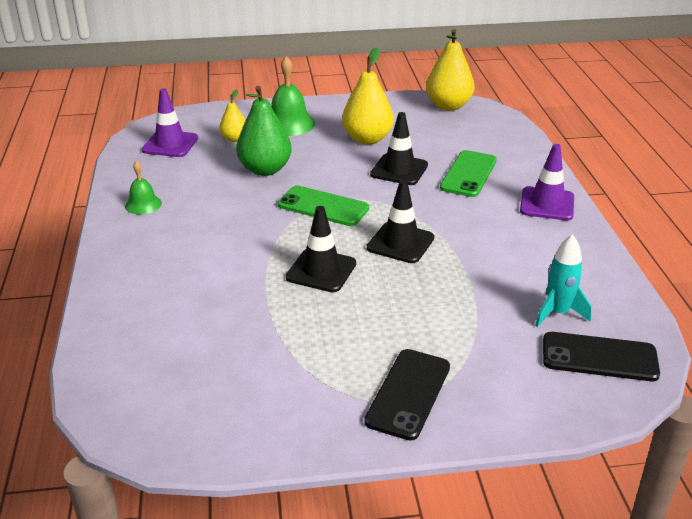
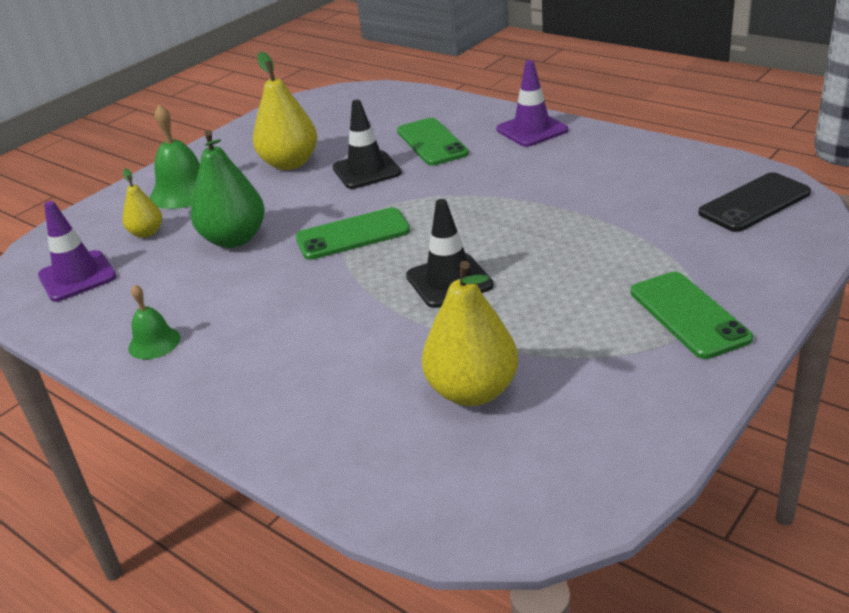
camera: 40 degrees left, 0 degrees up
(400, 243) = (474, 220): black traffic cone -> none
(408, 393) = (688, 315): black phone -> green phone
(448, 106) = (316, 104): yellow pear -> yellow pear (472, 391)
(557, 313) = (677, 194): turquoise rocket -> none

